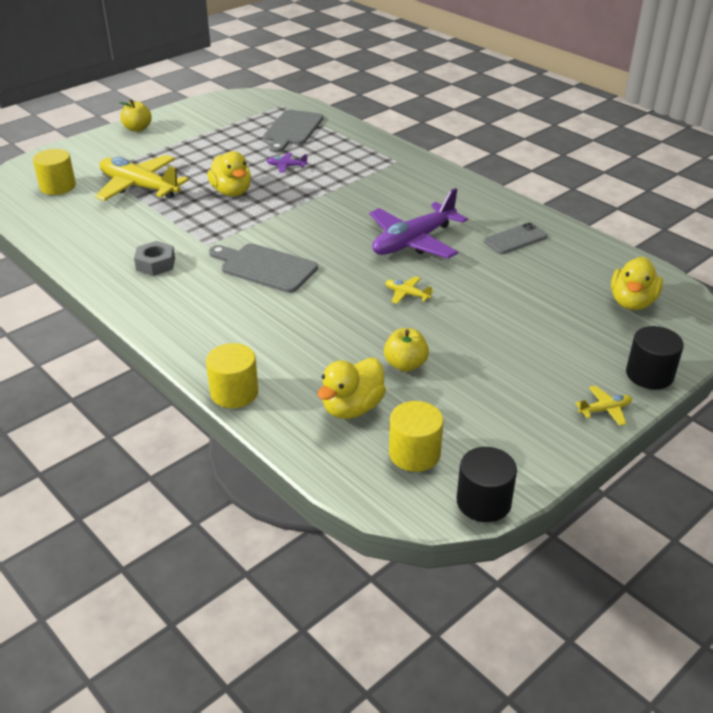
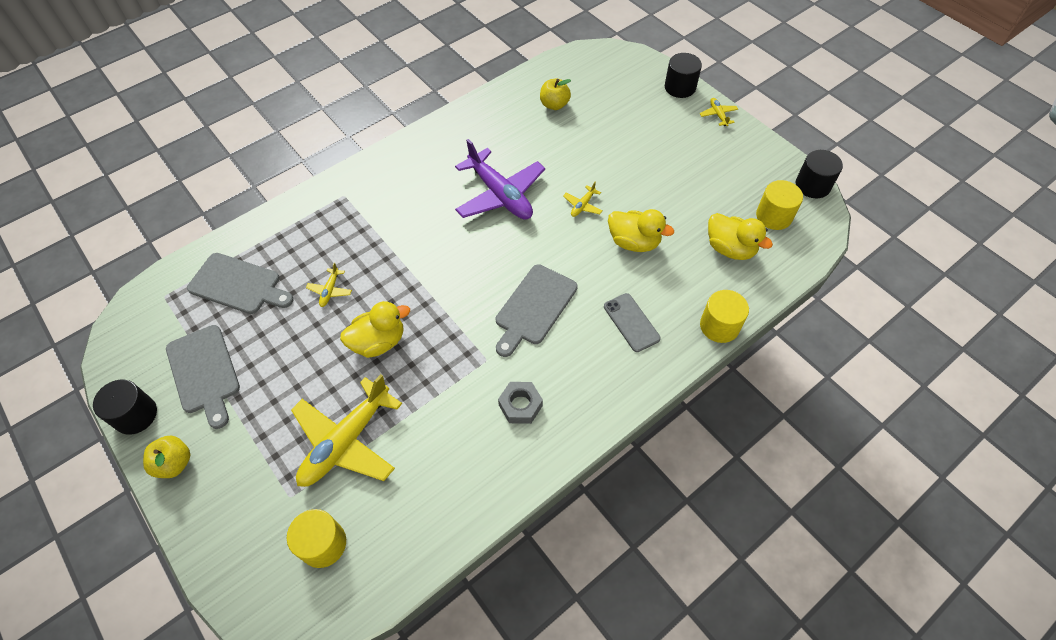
camera: 85 degrees left, 20 degrees up
(179, 111) = (135, 415): none -> black cylinder
(211, 128) = (204, 372): none -> grey cutting board
(286, 166) = (330, 291): purple plane -> yellow plane
(405, 364) = (676, 213): yellow apple -> yellow apple (554, 105)
(515, 239) = (504, 128): grey phone -> grey phone (631, 322)
(632, 302) = (597, 79): yellow duck -> yellow duck (634, 242)

